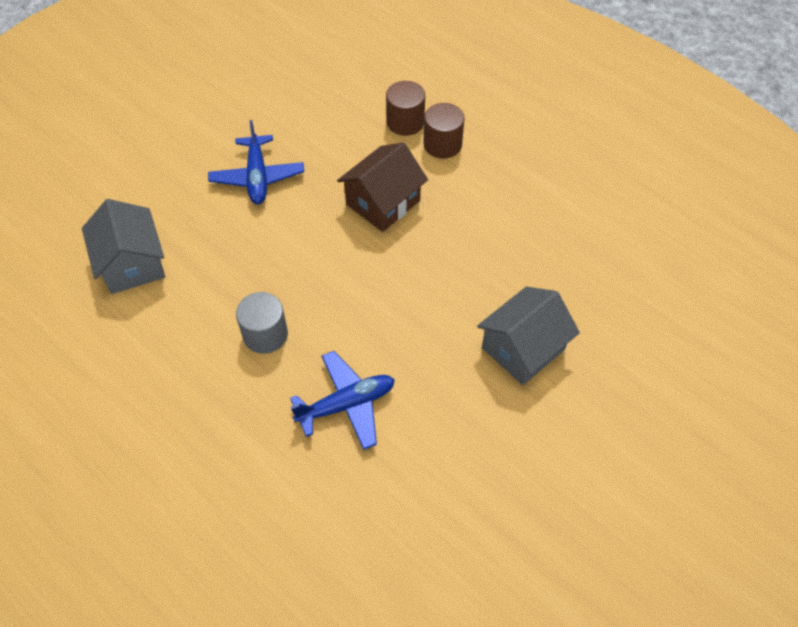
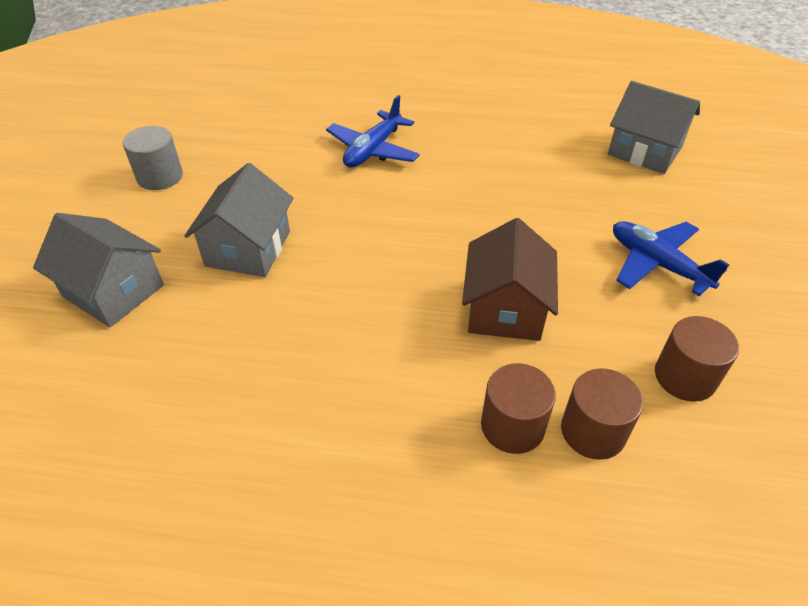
camera: 145 degrees right, 10 degrees down
(265, 334) = (482, 159): grey cylinder -> grey cylinder (160, 176)
(329, 118) = (685, 377): none -> brown cylinder
(642, 364) = (113, 291): none -> grey house

